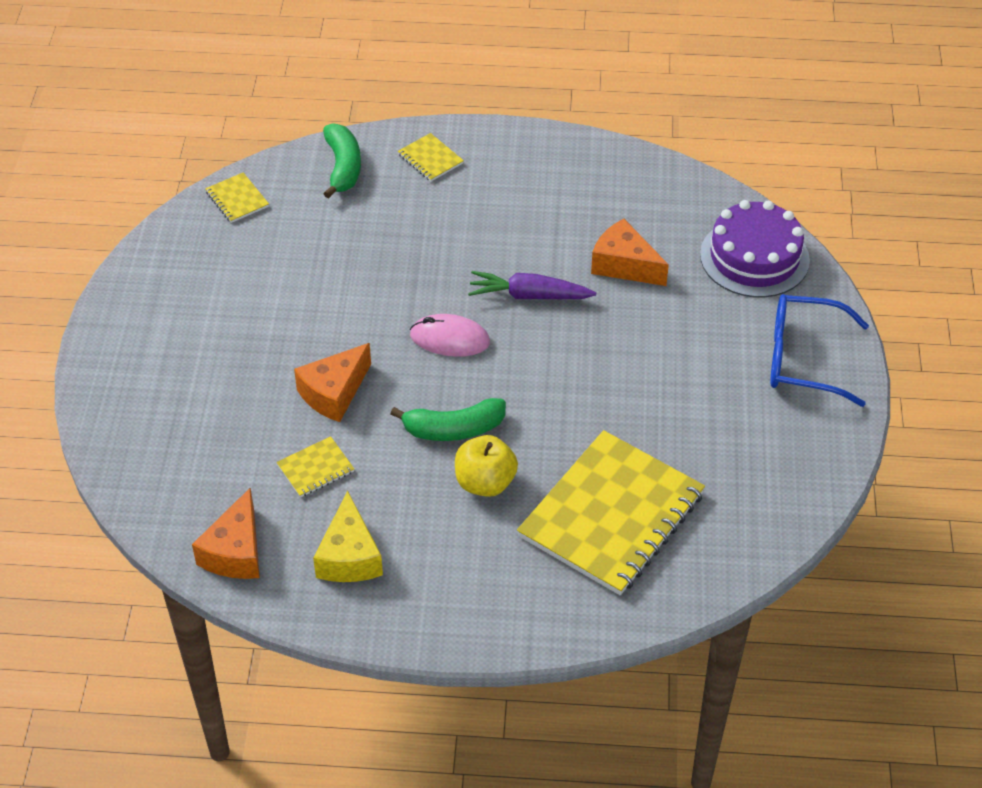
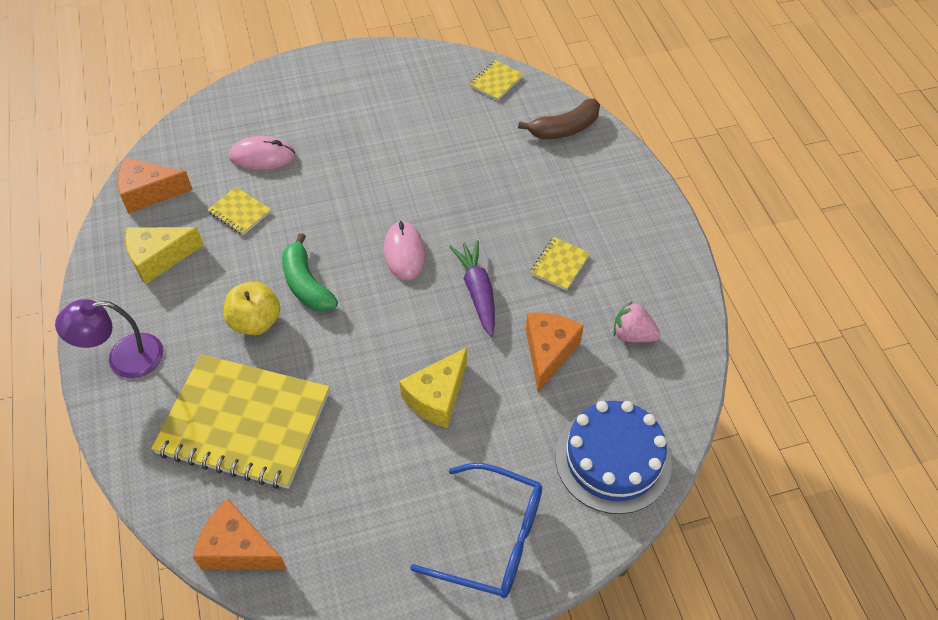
camera: 70 degrees right, 5 degrees up
(235, 431) = (262, 156): none -> pink mouse
(334, 393) = (319, 199): orange cheese -> orange cheese (238, 549)
(343, 167) = (565, 129): green banana -> brown banana
(430, 159) = (606, 178): yellow notebook -> yellow notebook (559, 265)
(482, 609) = (123, 358): none -> purple lamp
(630, 202) = (632, 335): none -> pink strawberry
(641, 358) = (437, 397): none -> yellow cheese
(754, 257) = (613, 459): purple cake -> blue cake
(803, 359) = (492, 539): blue glasses -> blue glasses turned 120 degrees clockwise

